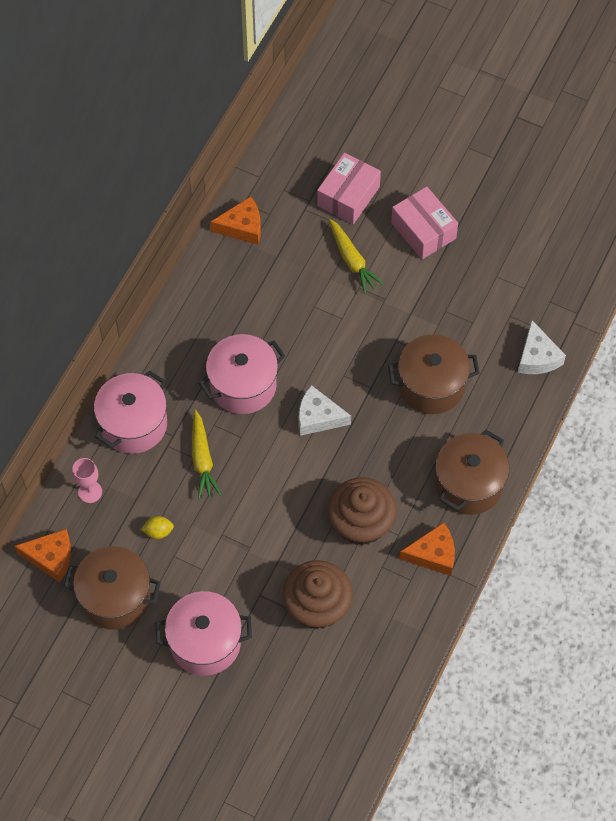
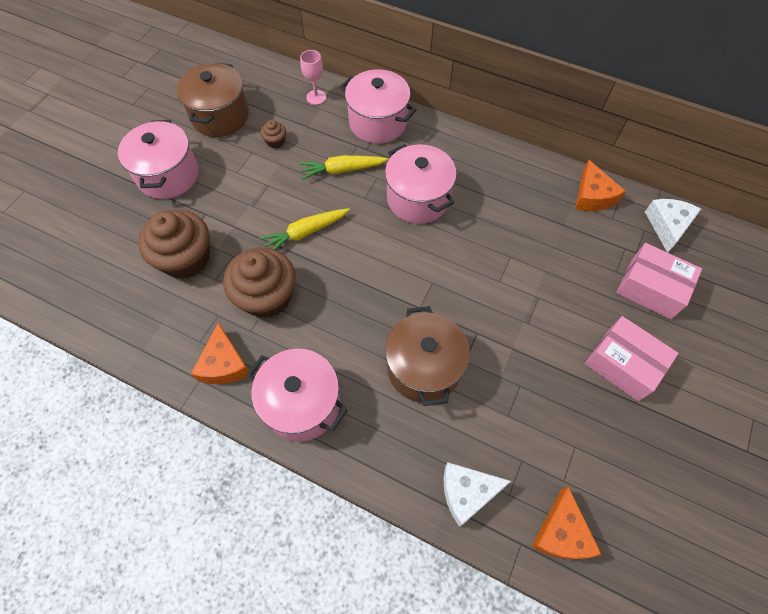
camera: 90 degrees right, 0 degrees up
(51, 557) = (261, 77): orange cheese -> orange cheese (561, 533)
(158, 531) = (275, 141): yellow lemon -> brown cupcake
(318, 417) = (384, 260): white cheese -> white cheese (667, 226)
(352, 260) = (570, 291): yellow carrot -> yellow carrot (305, 233)
(423, 230) = (623, 364): pink box -> pink box turned 75 degrees clockwise
(469, 484) = (302, 404): brown pot -> pink pot

